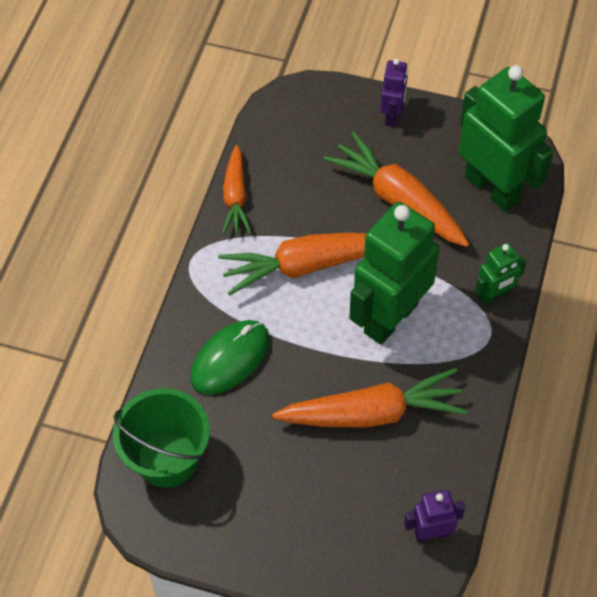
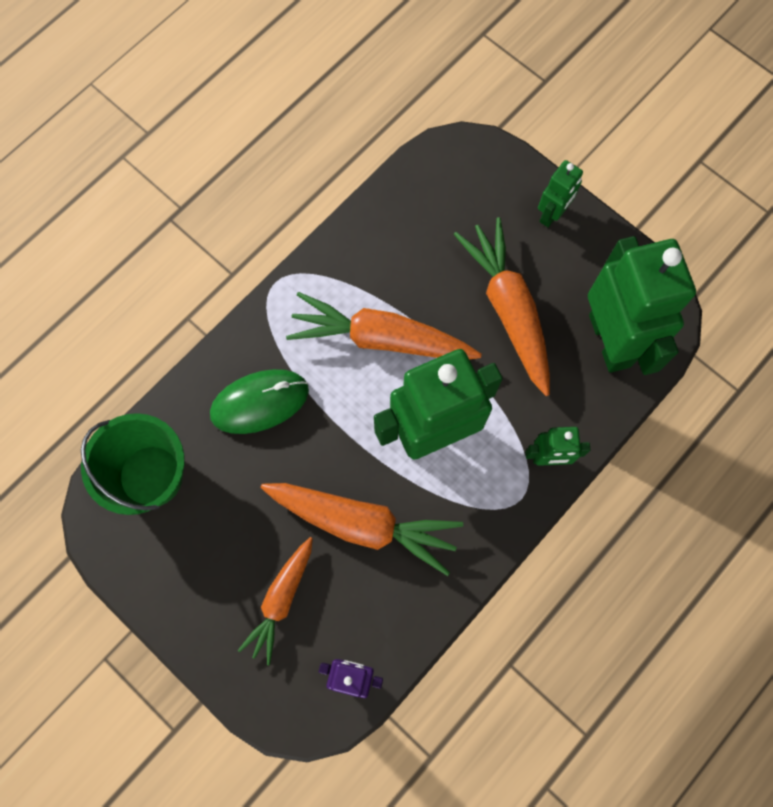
camera: 25 degrees right, 15 degrees up
(235, 197) = (352, 234): orange carrot -> orange carrot (281, 599)
(392, 115) = (552, 214): purple robot -> green robot

